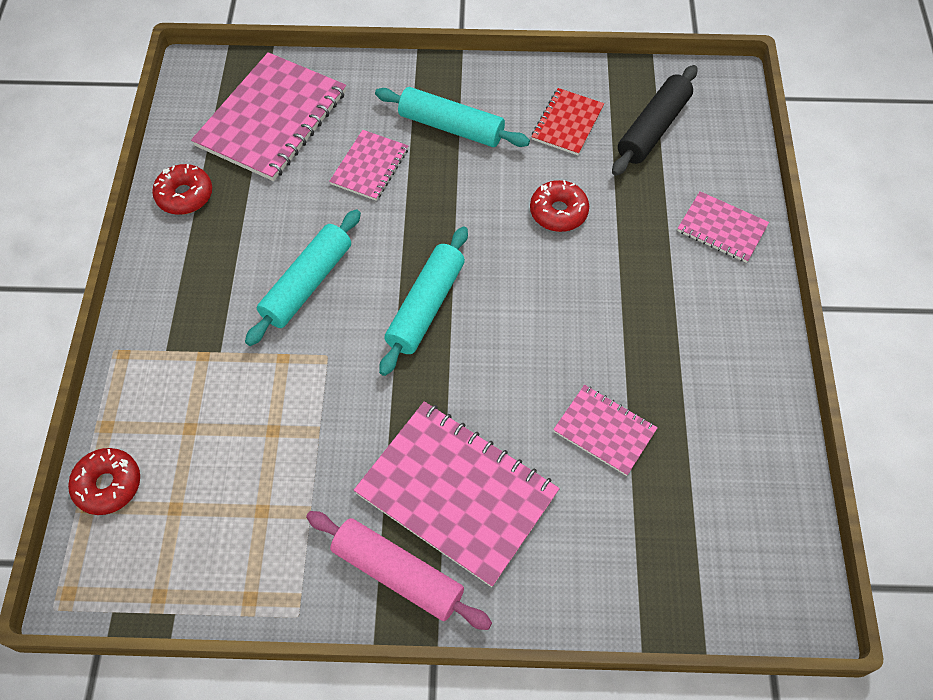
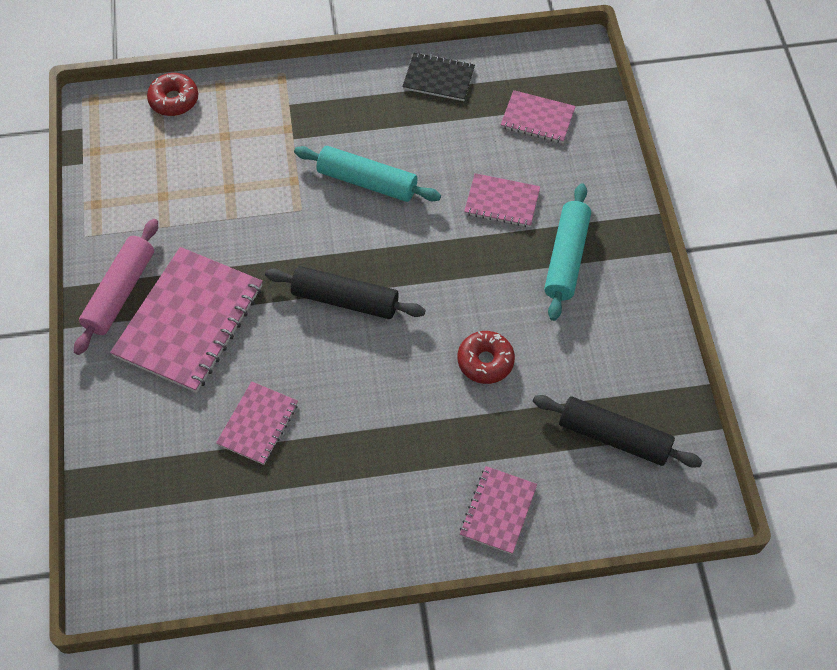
camera: 80 degrees right, 0 degrees up
(185, 195) = (438, 78): red donut -> black notebook
(272, 119) = (537, 118): pink notebook -> pink notebook, size x0.53
(426, 307) = (360, 271): turquoise rolling pin -> none
(460, 326) = (345, 300): none -> black rolling pin
(567, 123) = (599, 356): red notebook -> none

